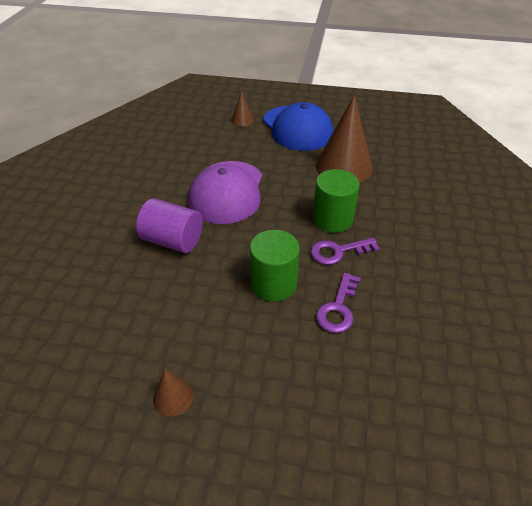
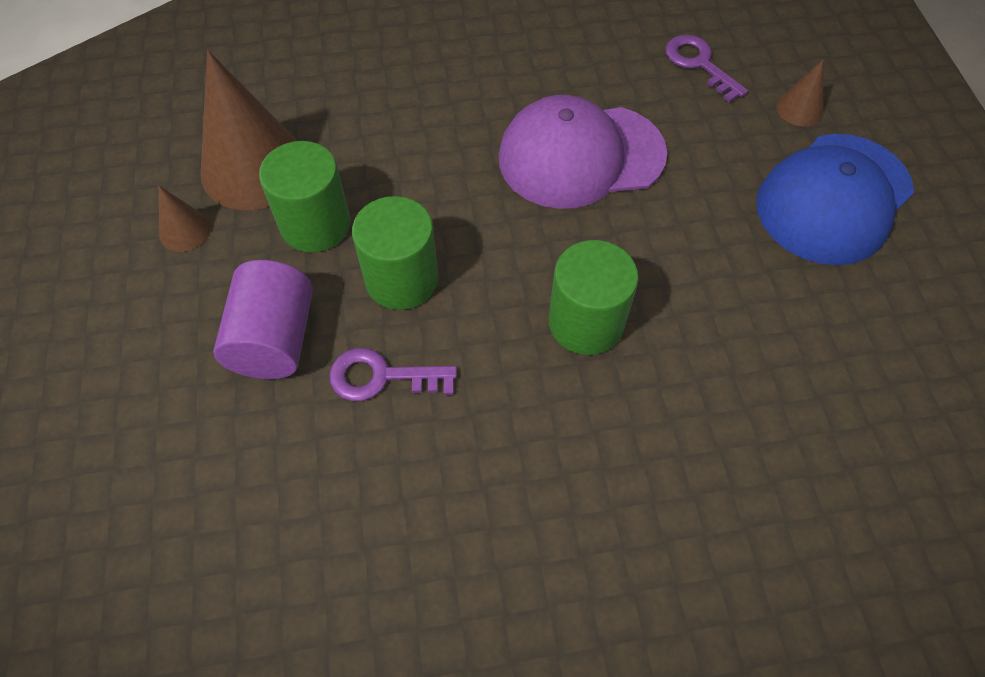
camera: 70 degrees right, 15 degrees up
(173, 241) = (440, 132): purple cylinder -> purple cylinder (274, 339)
(210, 317) = (315, 224): none -> green cylinder
(338, 251) = (508, 349): purple key -> purple key (699, 64)
(343, 166) = (752, 306): brown cone -> brown cone (254, 168)

